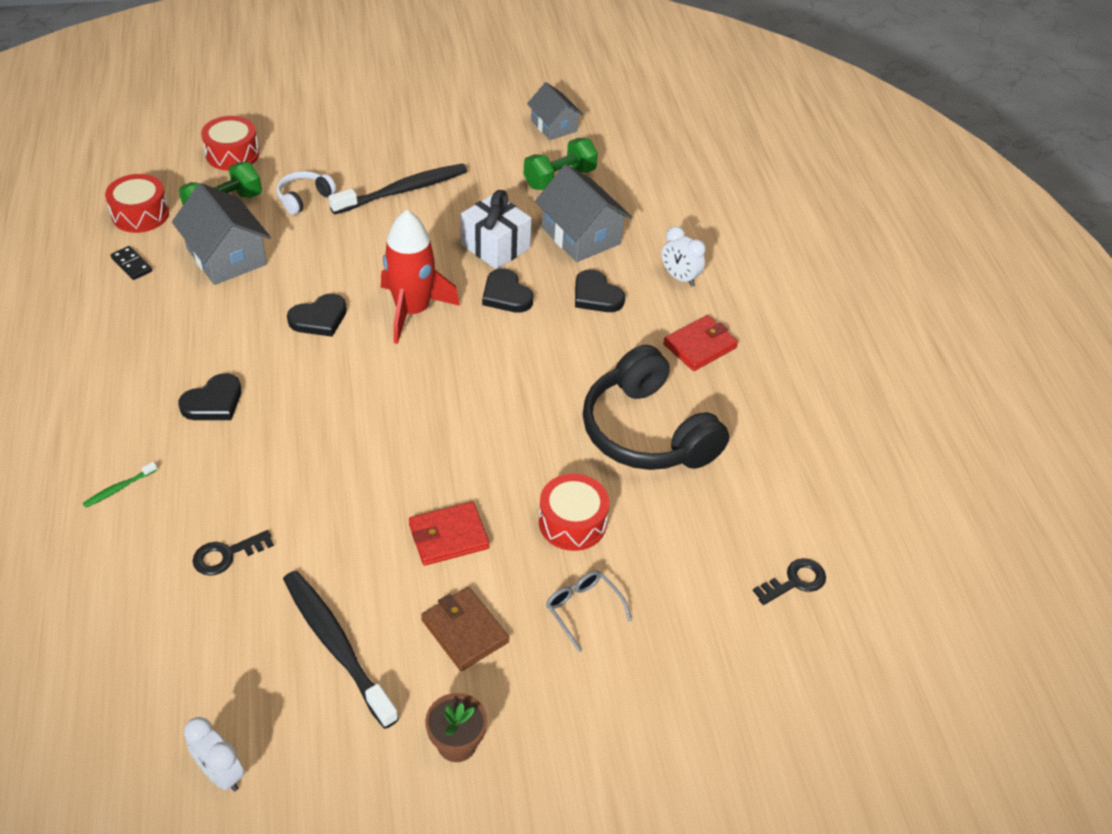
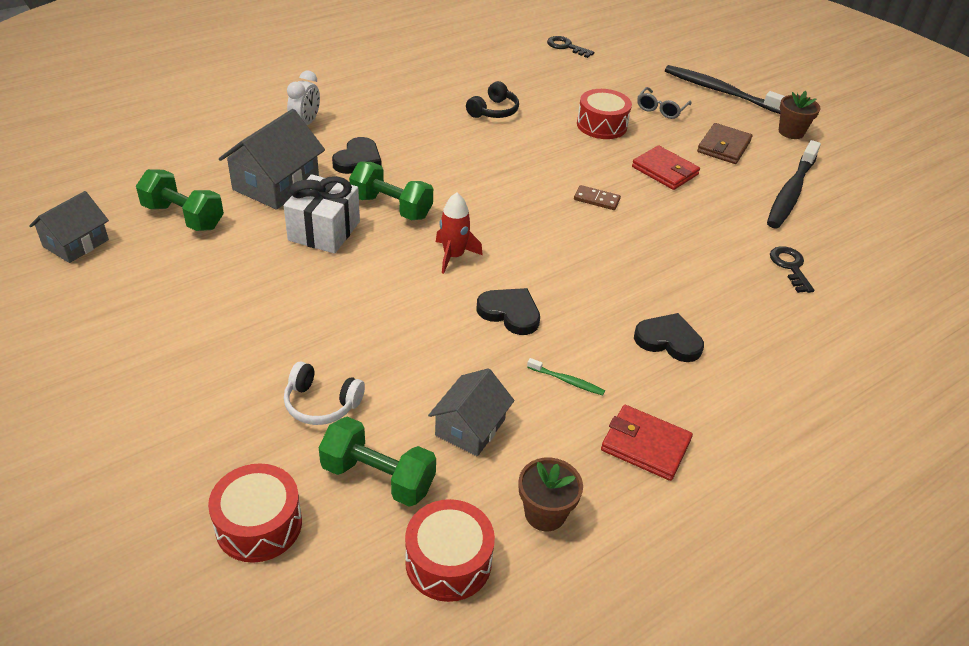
camera: 115 degrees left, 5 degrees down
(119, 488) = (807, 357): green toothbrush -> green toothbrush (567, 381)
(132, 264) = (545, 513): black domino -> brown flower pot
(221, 774) = (913, 208): white clock -> none
(226, 256) = (470, 427): grey house -> grey house, size x0.65
(226, 555) = (790, 267): black key -> black key turned 135 degrees counterclockwise
(403, 190) = (262, 323): black toothbrush -> black toothbrush (720, 91)
(412, 311) = (453, 256): red rocket -> red rocket, size x0.58
(432, 447) = (596, 200): none -> brown domino
(506, 295) = (391, 207): black heart -> green dumbbell
(647, 431) = (493, 111): black headphones -> black headphones, size x0.47
(700, 346) = (385, 103): red wallet -> red wallet (645, 445)

